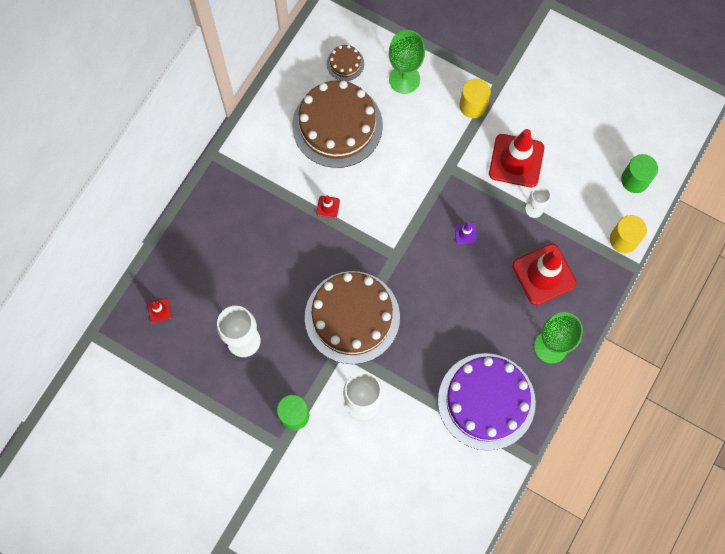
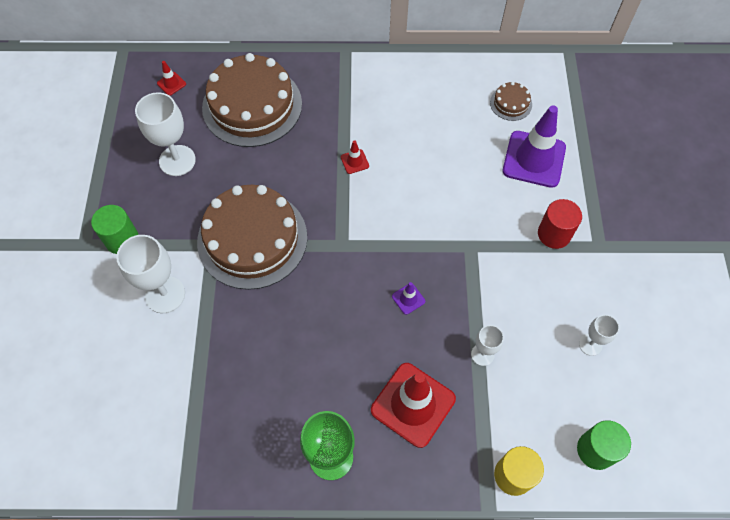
camera: 60 degrees right, 10 degrees down
(337, 125) = (443, 128): brown cake -> brown cake (252, 105)
(404, 79) = (534, 159): green goblet -> purple traffic cone
(473, 106) = (554, 234): yellow cylinder -> red cylinder
(486, 401) = (228, 418): purple cake -> none
(516, 161) = (524, 307): red traffic cone -> none
(565, 136) = (590, 344): none -> white goblet

